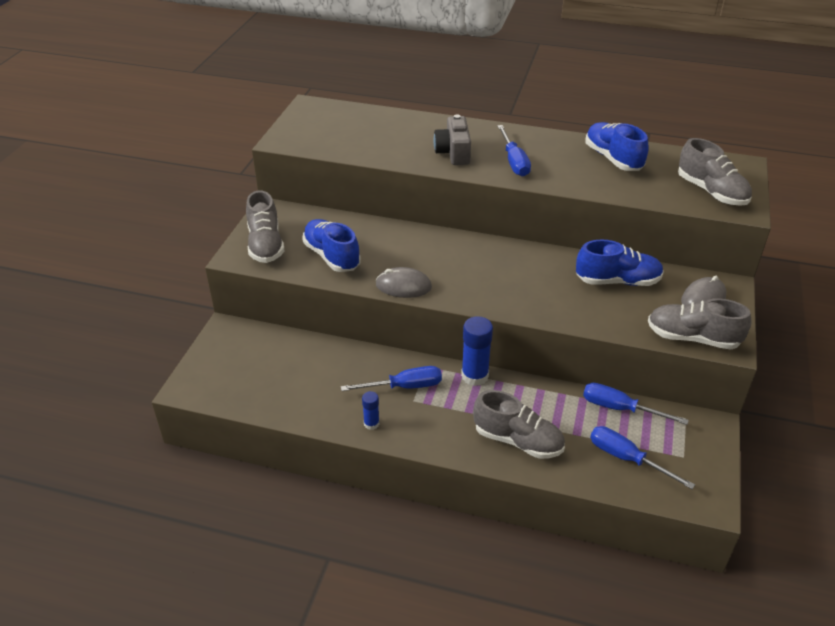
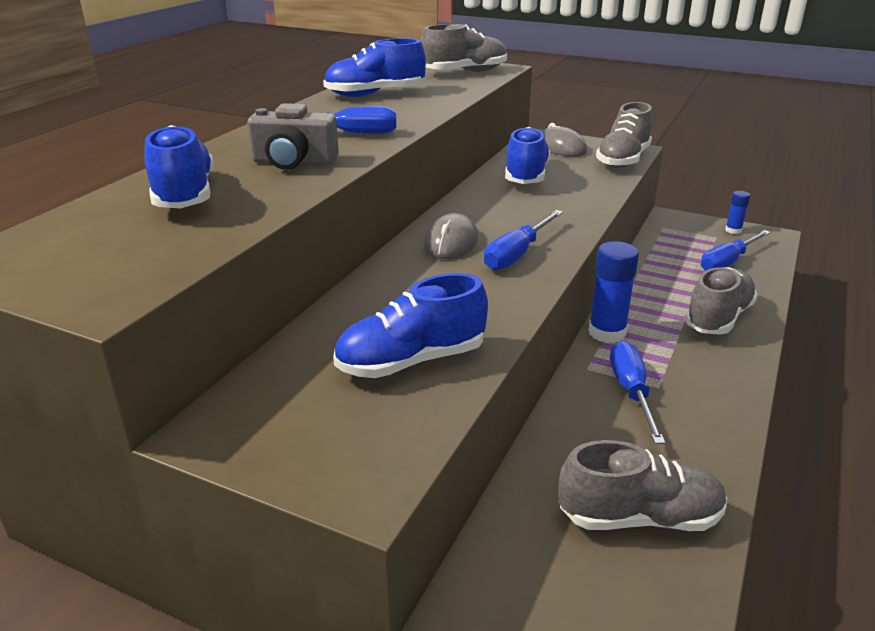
camera: 80 degrees left, 10 degrees down
(265, 245) = (339, 443): grey shoe -> grey shoe (639, 518)
(371, 424) = (713, 430): blue glue stick -> blue glue stick (733, 230)
(393, 131) = (185, 195): none -> blue shoe
(403, 286) = (512, 301): grey mouse -> grey mouse (451, 242)
(620, 408) = (655, 254): blue screwdriver -> blue screwdriver (517, 254)

